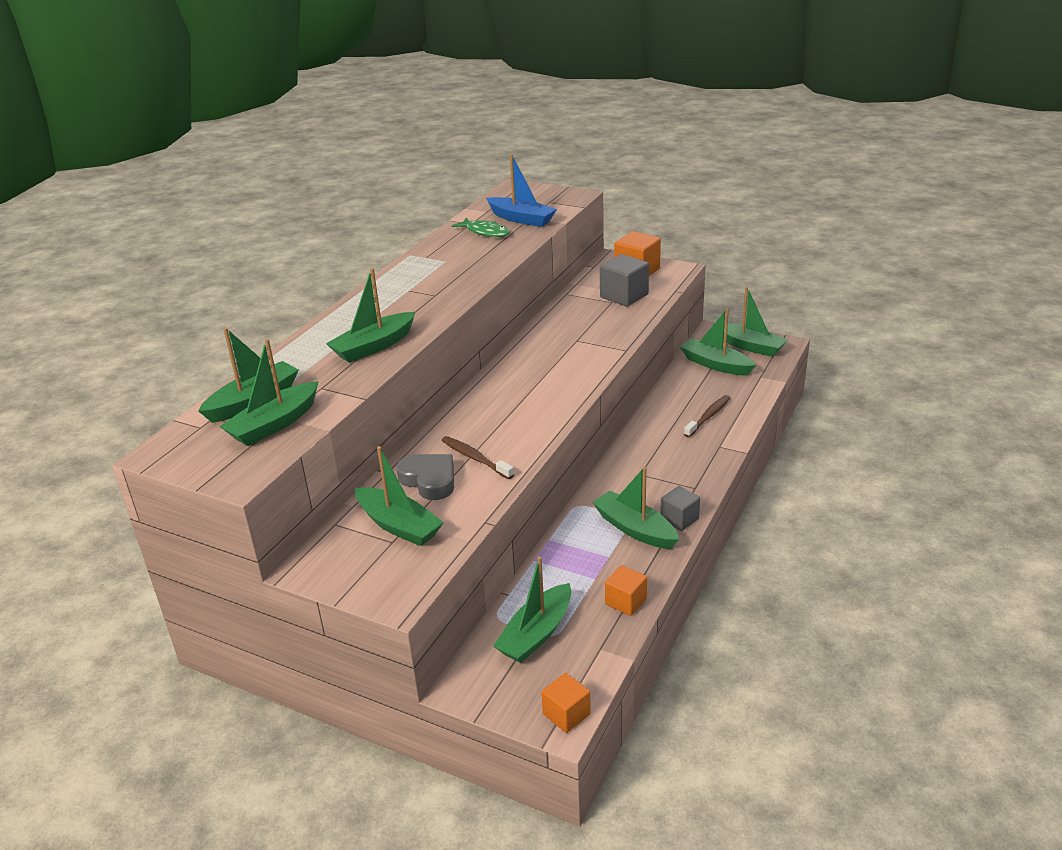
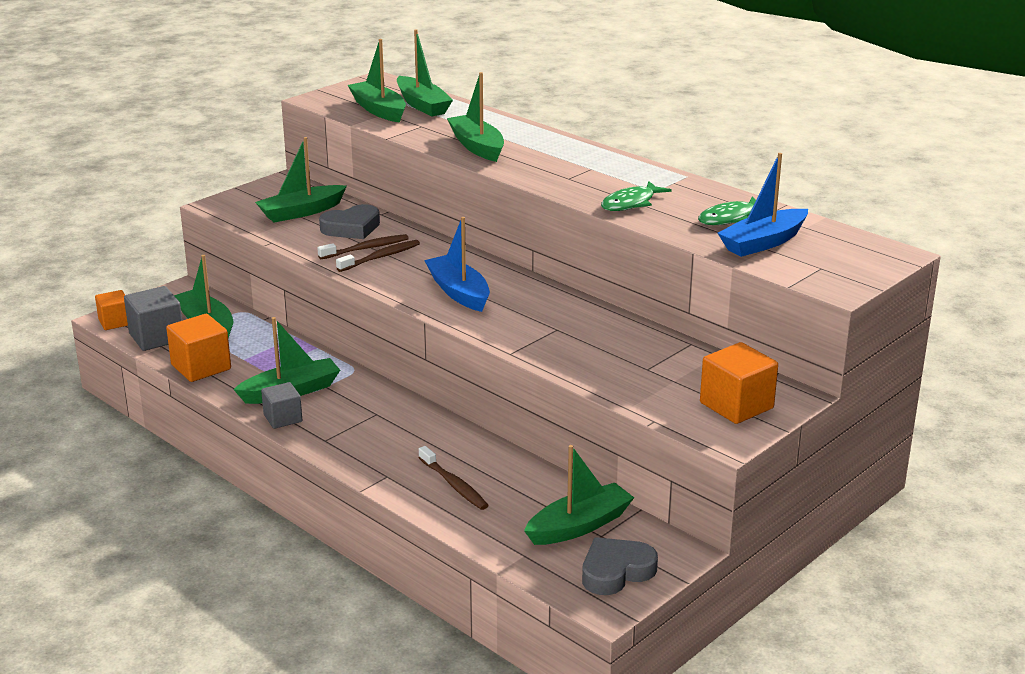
camera: 105 degrees right, 5 degrees down
(476, 265) = (631, 203): none -> green fish
(490, 445) = (380, 257): none -> brown toothbrush
(540, 391) = (459, 292): none -> blue boat
(624, 296) = (659, 380): grey cube -> grey cube (156, 337)
(625, 601) = (201, 367): orange cube -> orange cube, size x1.55
(749, 346) = (616, 571): green boat -> grey heart

